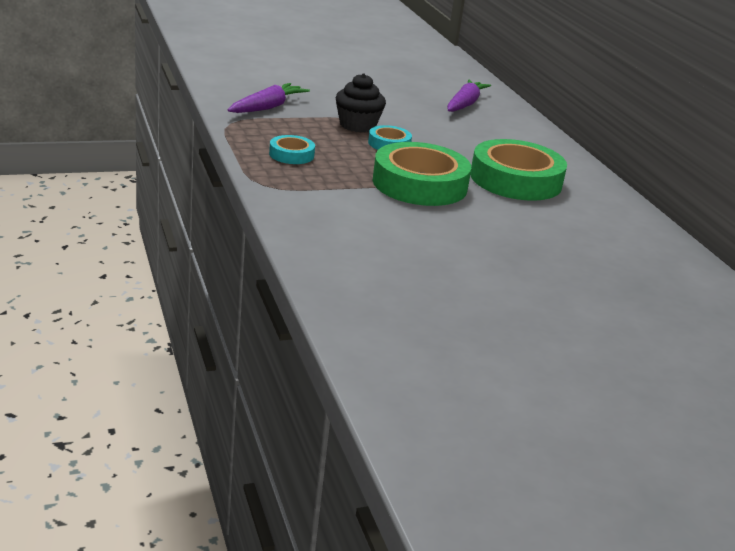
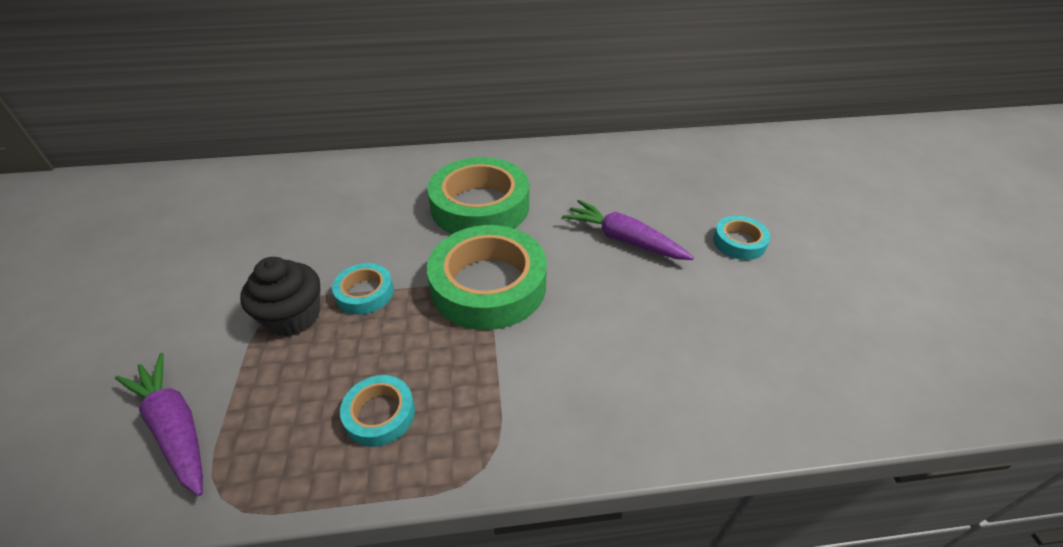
camera: 75 degrees left, 15 degrees up
(465, 104) = (261, 201): purple carrot -> purple carrot (624, 240)
(548, 302) = (739, 242): none -> turquoise tape

